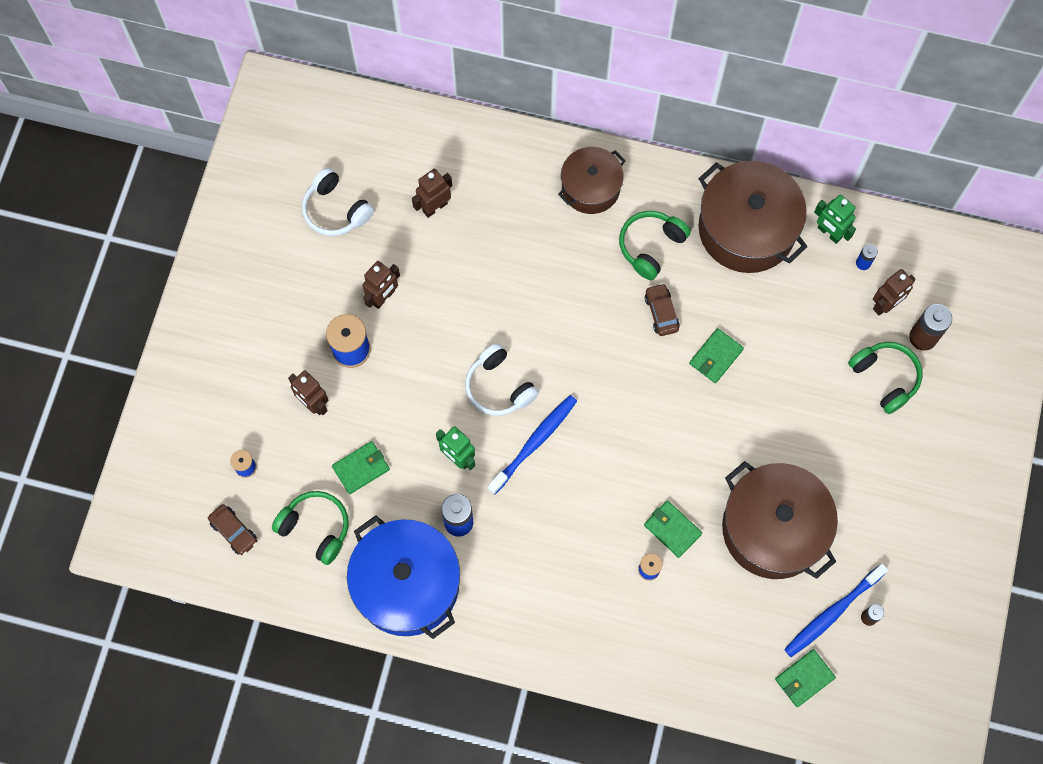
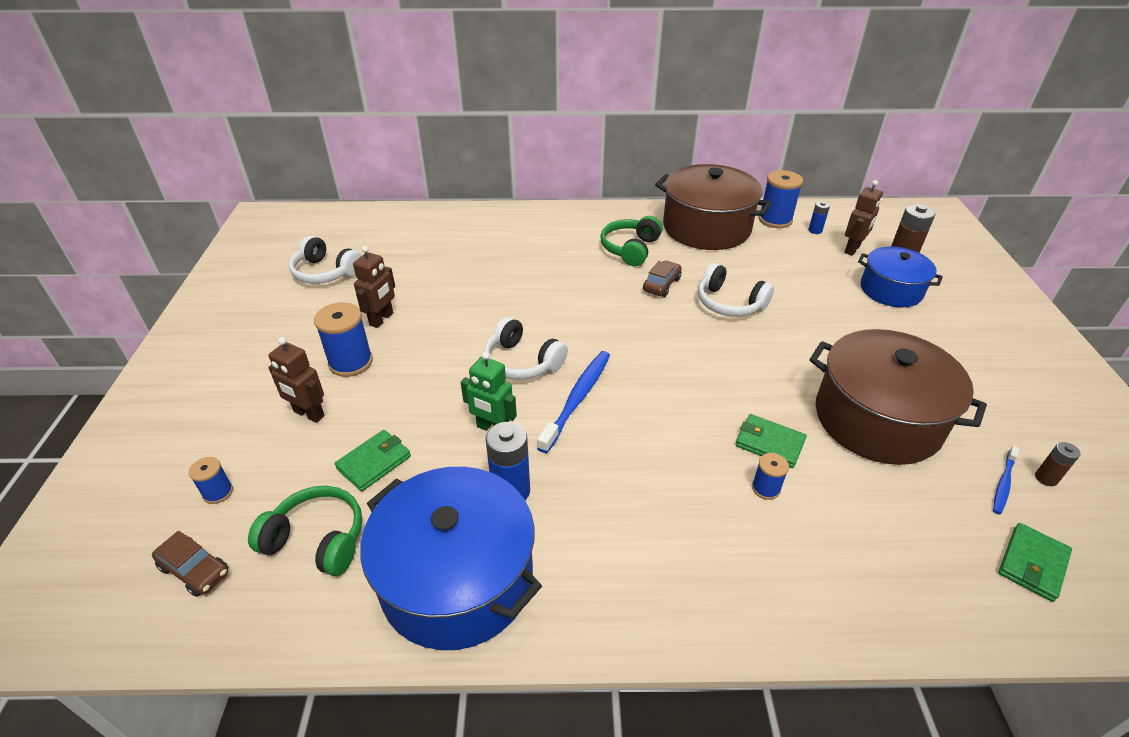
camera: 15 degrees left, 30 degrees down
(434, 207) = (423, 256): brown robot -> none
(590, 188) = (562, 226): brown pot -> none
(661, 312) = (661, 284): brown car -> brown car turned 60 degrees clockwise
(716, 357) = (729, 303): green wallet -> white headphones
(829, 233) = (775, 220): green robot -> blue spool
(832, 613) = (1003, 484): blue toothbrush -> blue toothbrush, size x0.55
(885, 378) = (891, 290): green headphones -> blue pot

